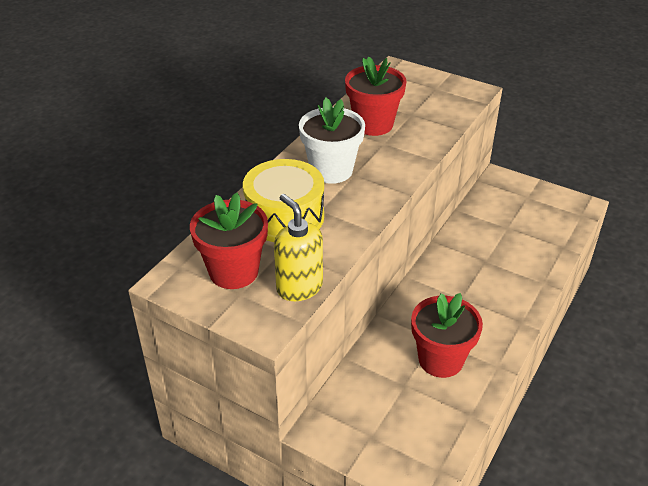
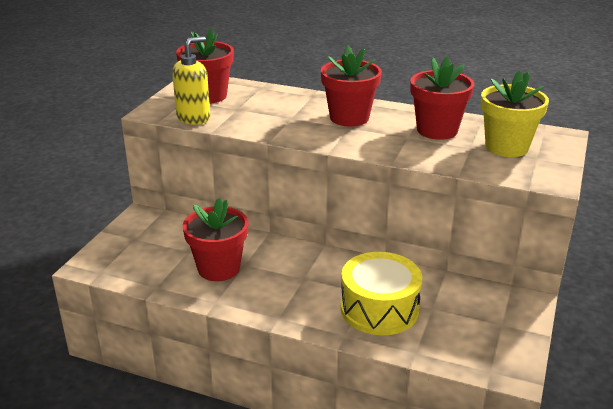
camera: 80 degrees right, 10 degrees down
(284, 216) = (277, 106): yellow drum -> yellow drum (379, 309)
(331, 170) = (349, 118): white flower pot -> red flower pot
(414, 97) = (506, 147): none -> yellow flower pot

